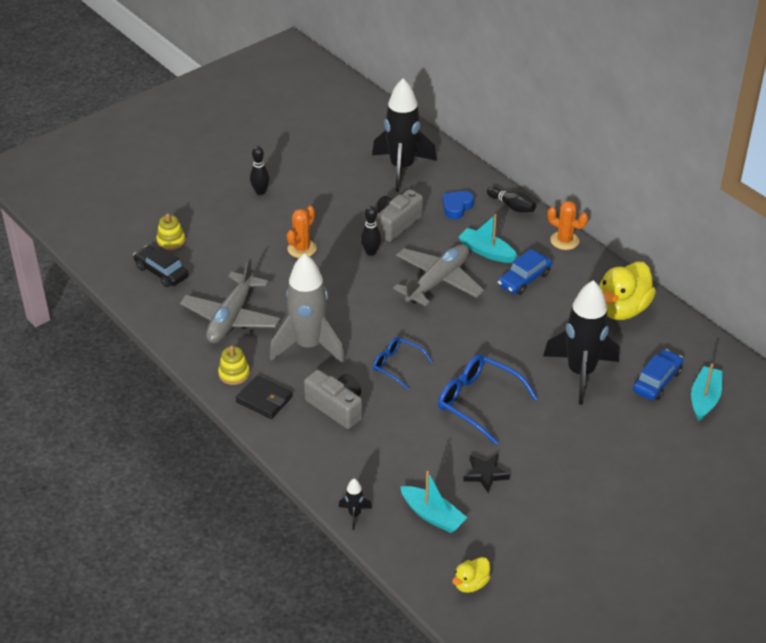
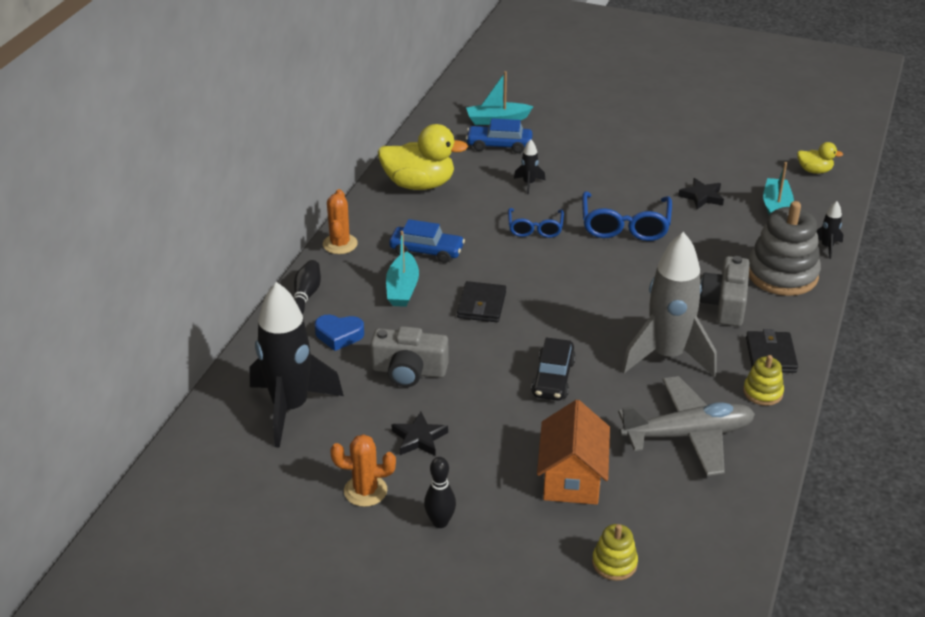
camera: 120 degrees left, 5 degrees down
(161, 272) = (678, 539): black car -> black car (553, 378)
(244, 252) = (571, 478): none -> orange house
(302, 249) = (520, 430): orange cactus -> orange cactus (365, 491)
(332, 207) = (419, 438): none -> black star
(343, 462) = (782, 274): none -> grey stacking toy
(371, 252) = (476, 371): black bowling pin -> none
(397, 365) = (631, 287): blue glasses -> blue glasses (535, 228)
(438, 281) = (481, 305): grey plane -> black wallet
(580, 373) = (529, 184): black rocket -> black rocket, size x0.41

